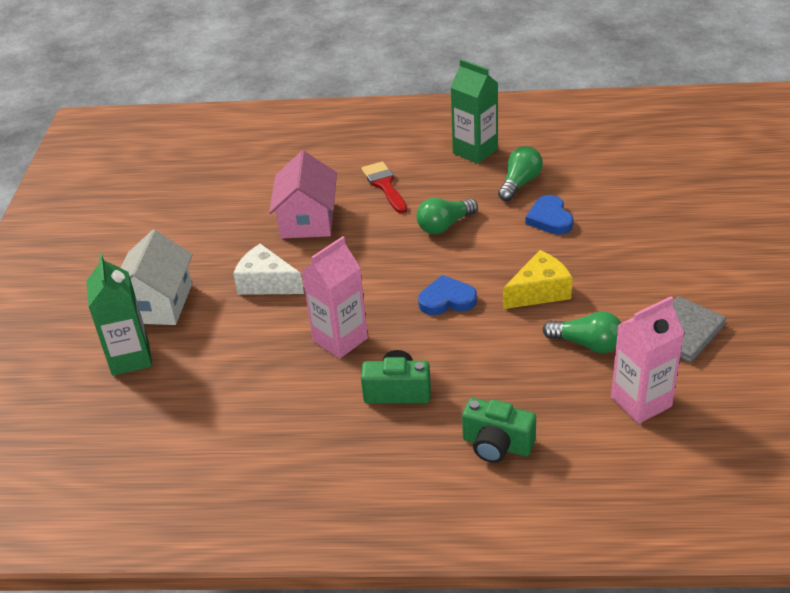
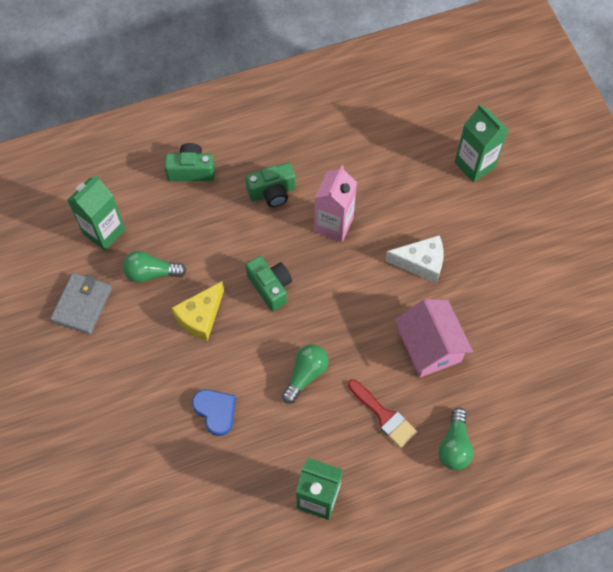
camera: 155 degrees right, 25 degrees up
(158, 303) = (491, 218): white house -> none
(447, 300) = (270, 287): blue heart -> green camera
(520, 183) = (257, 456): green light bulb -> green light bulb (454, 446)
(641, 402) = (104, 232): pink carton -> green carton

